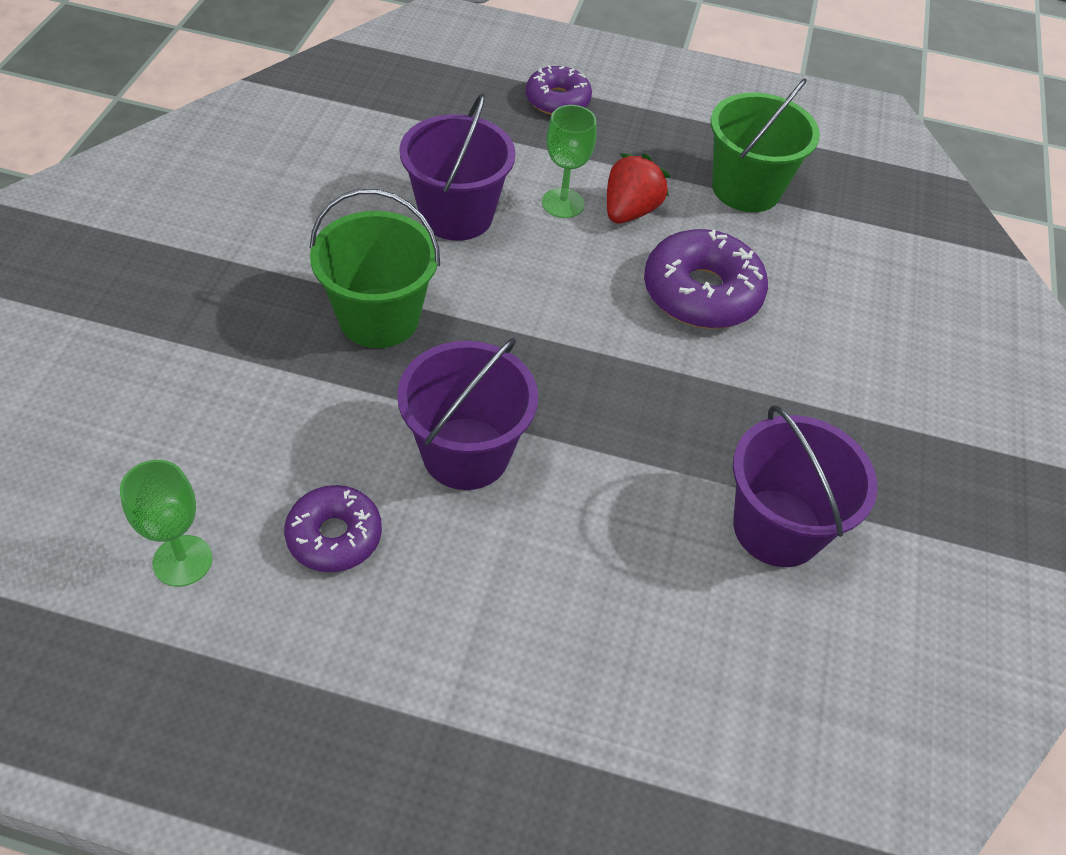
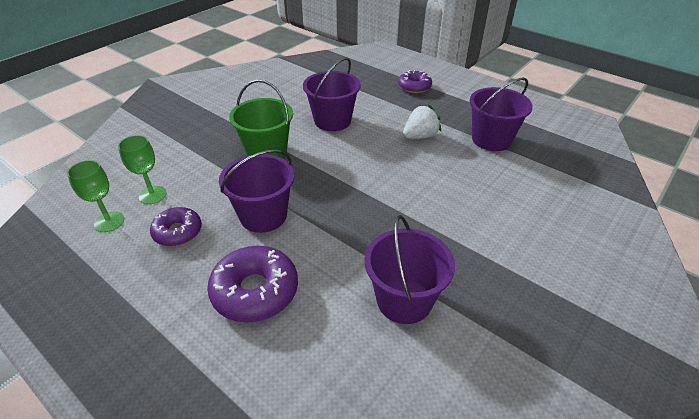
camera: 30 degrees right, 10 degrees down
(563, 203) = (387, 126): green goblet -> green goblet (152, 195)
(630, 211) = (420, 136): red strawberry -> white strawberry
(701, 293) = (435, 178): purple donut -> purple donut (255, 291)
(746, 189) = (491, 139): green bucket -> purple bucket

